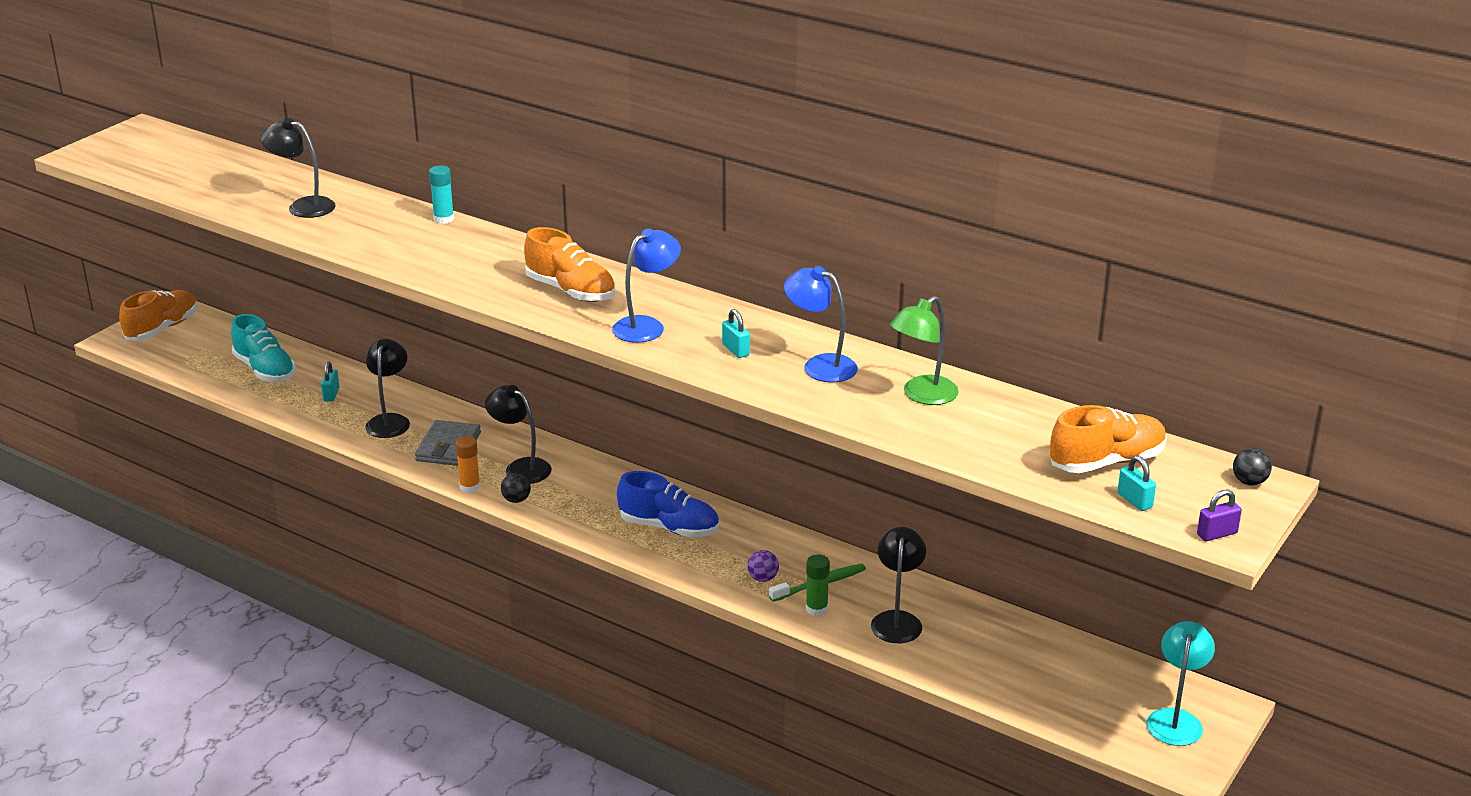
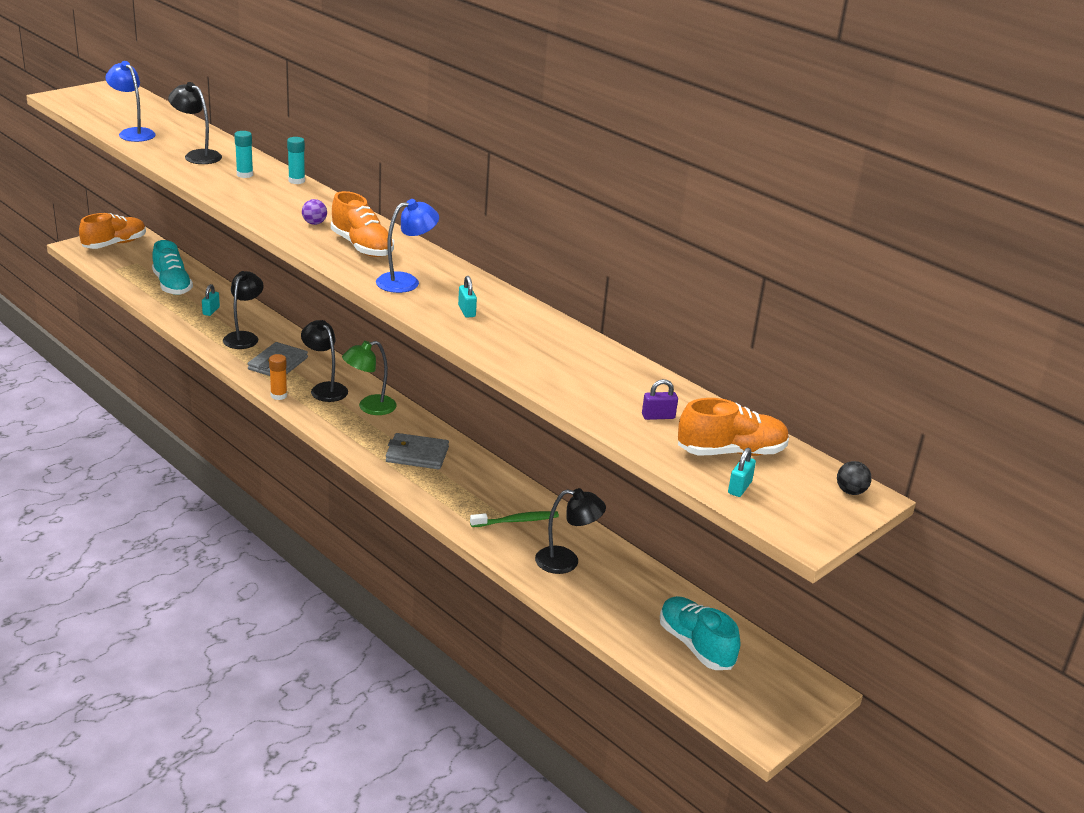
camera: 10 degrees right, 0 degrees up
(376, 222) = (245, 175): none -> turquoise glue stick
(516, 500) = (309, 412): black ball -> none
(669, 527) = (417, 454): blue shoe -> grey wallet
(763, 578) = (472, 507): purple ball -> purple ball (314, 223)
(816, 609) = (504, 539): green glue stick -> none
(820, 365) = (529, 334): blue lamp -> blue lamp (133, 133)
(897, 620) = (566, 561): black lamp -> black lamp turned 75 degrees clockwise
(922, 395) = (601, 372): green lamp -> green lamp (369, 407)
(1079, 685) = (696, 645): none -> turquoise shoe
(1134, 500) = (739, 487): turquoise padlock -> turquoise padlock turned 45 degrees clockwise
(1175, 719) = (768, 691): turquoise lamp -> none
(1217, 534) = (799, 529): purple padlock -> purple padlock (658, 416)

